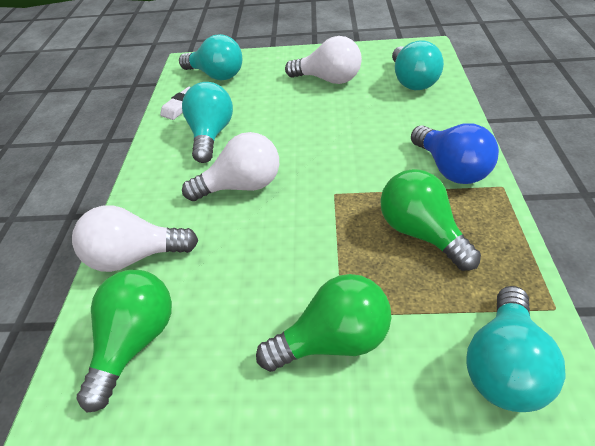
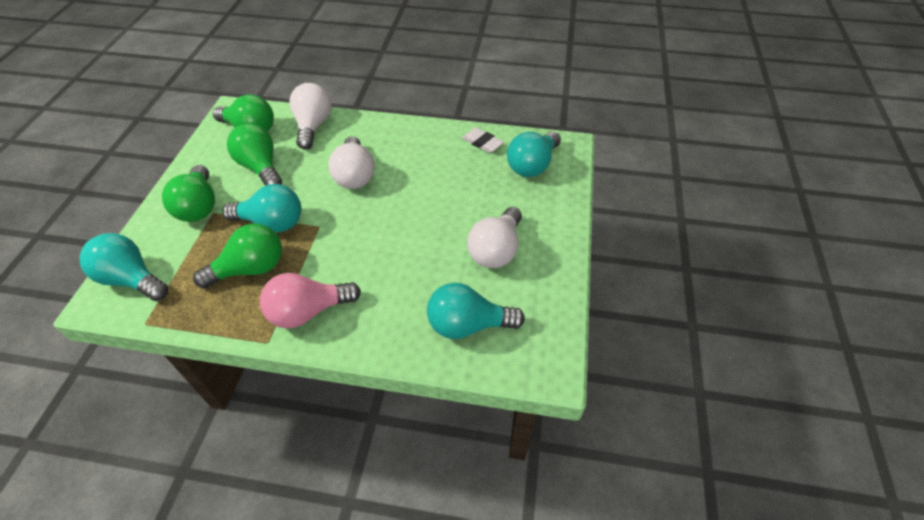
camera: 95 degrees right, 5 degrees up
(211, 135) = (429, 160): turquoise light bulb -> turquoise light bulb (272, 223)
(234, 290) = (261, 167): none -> green light bulb
(450, 169) = (308, 311): blue light bulb -> pink light bulb

